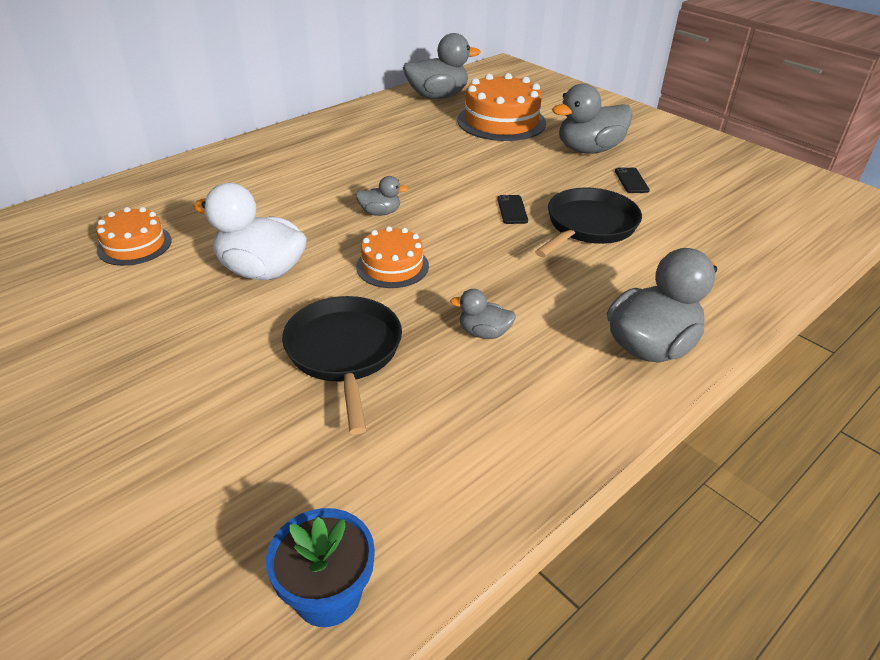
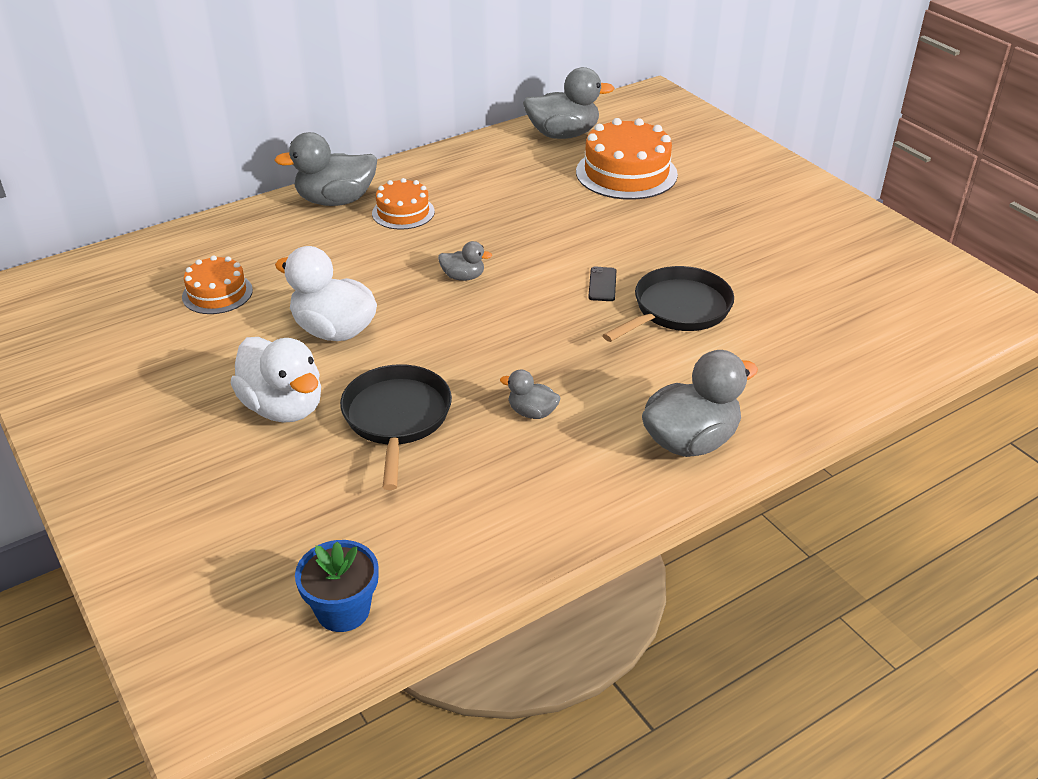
camera: 10 degrees right, 0 degrees up
(219, 353) = (283, 407): none -> white duck
(392, 266) = (461, 337): orange cake -> orange cake (403, 212)
(589, 150) = (714, 217): grey duck -> grey duck (336, 200)
(631, 181) = (746, 259): black phone -> none

